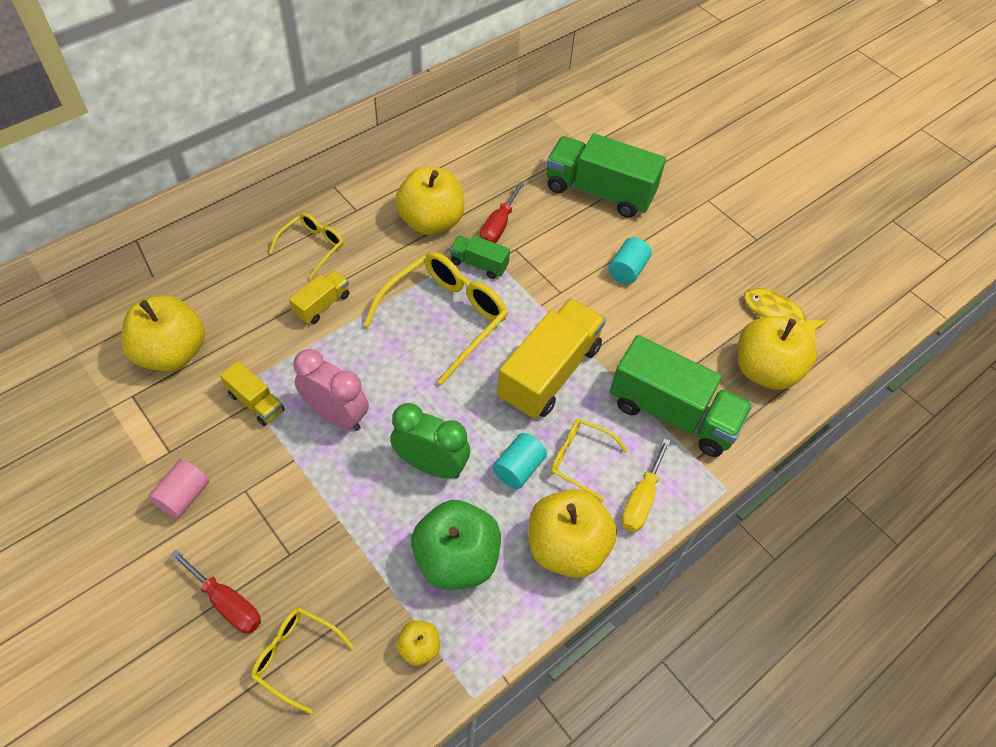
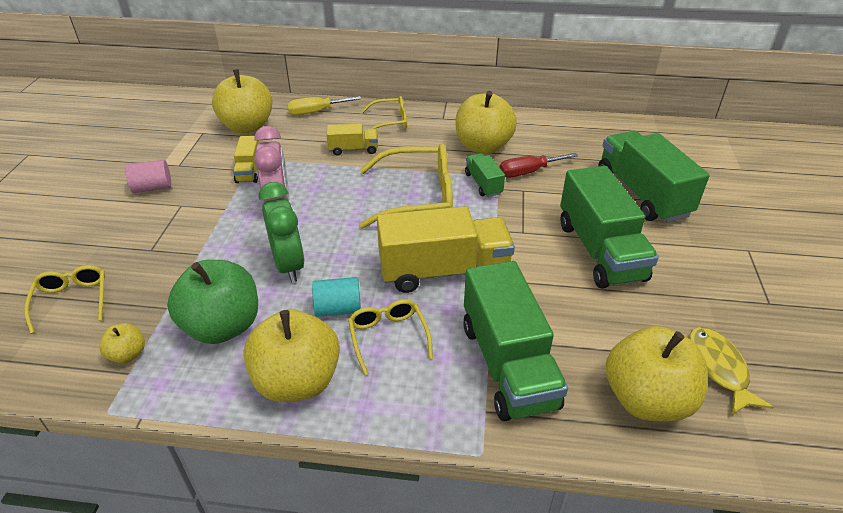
camera: 50 degrees right, 15 degrees down
(227, 603) = (90, 248): red screwdriver -> none
(627, 270) = (600, 251): turquoise cylinder -> green truck
(641, 499) = (396, 399): yellow screwdriver -> yellow screwdriver (316, 112)

